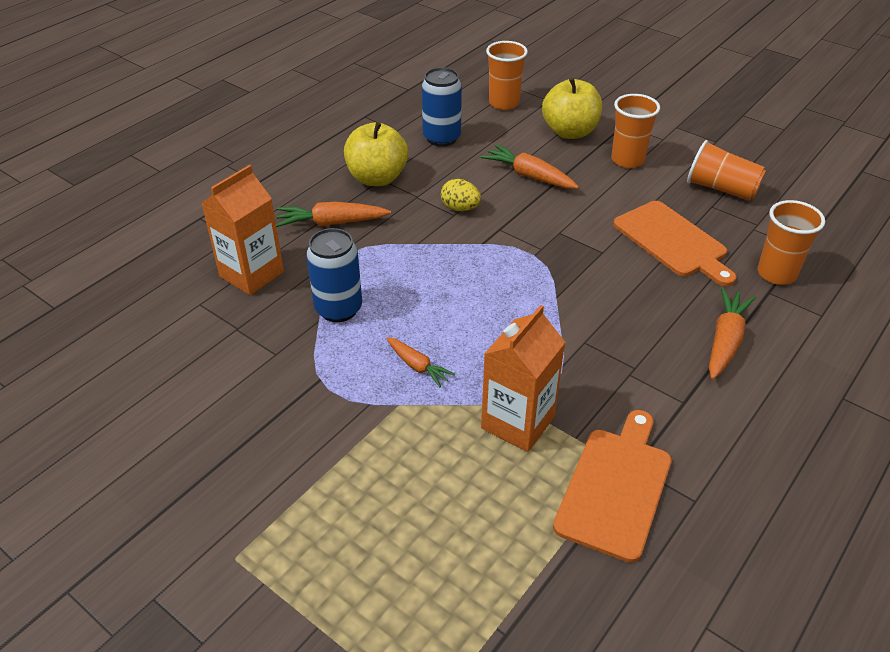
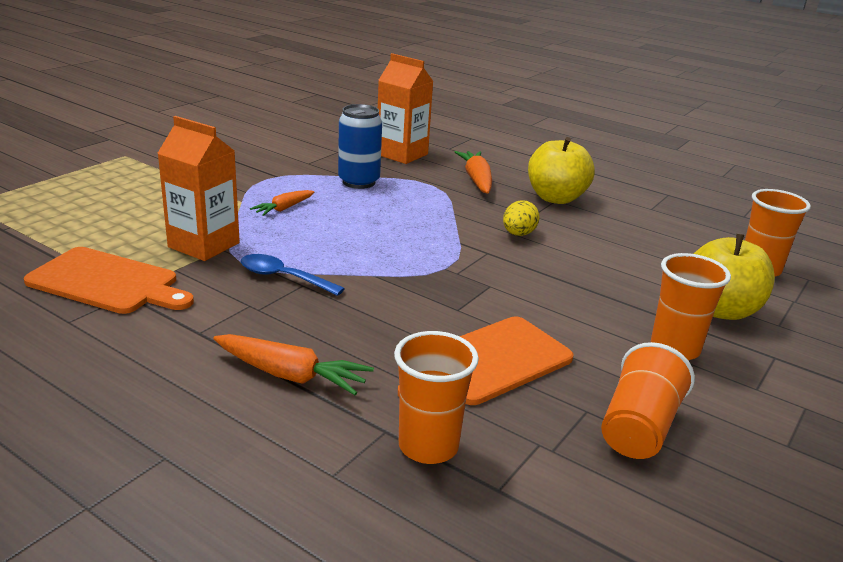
camera: 85 degrees right, 15 degrees down
(441, 138) = (650, 230): blue can -> none
(529, 176) = (598, 275): orange carrot -> none
(574, 355) = (283, 277): none -> blue spoon

